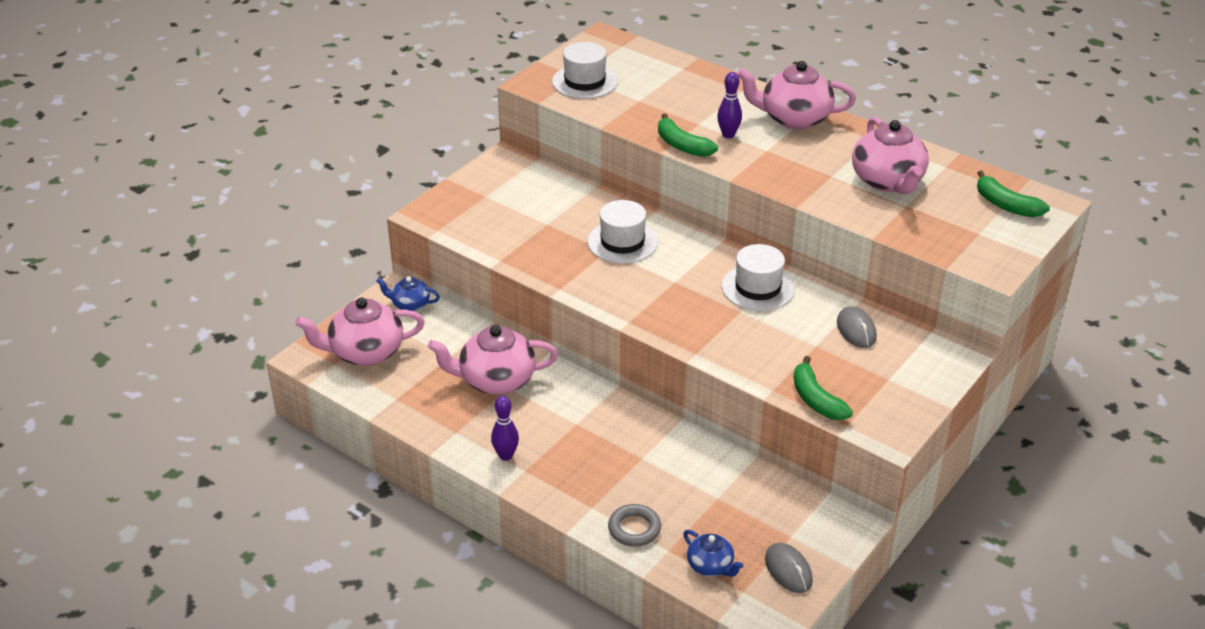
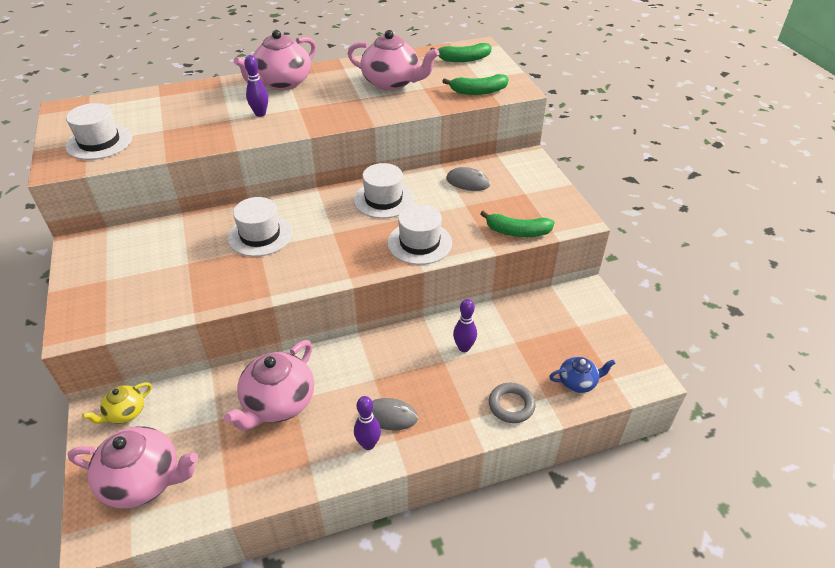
camera: 55 degrees left, 5 degrees up
(365, 352) = (144, 480): pink teapot -> pink teapot turned 105 degrees counterclockwise
(410, 304) = (125, 412): blue teapot -> yellow teapot
(672, 464) = (464, 347): none -> purple bowling pin
(682, 145) = (243, 137): green banana -> green banana (478, 91)
(722, 341) = (419, 243): none -> white hat
(788, 570) = (608, 344): grey mouse -> grey mouse (390, 416)

